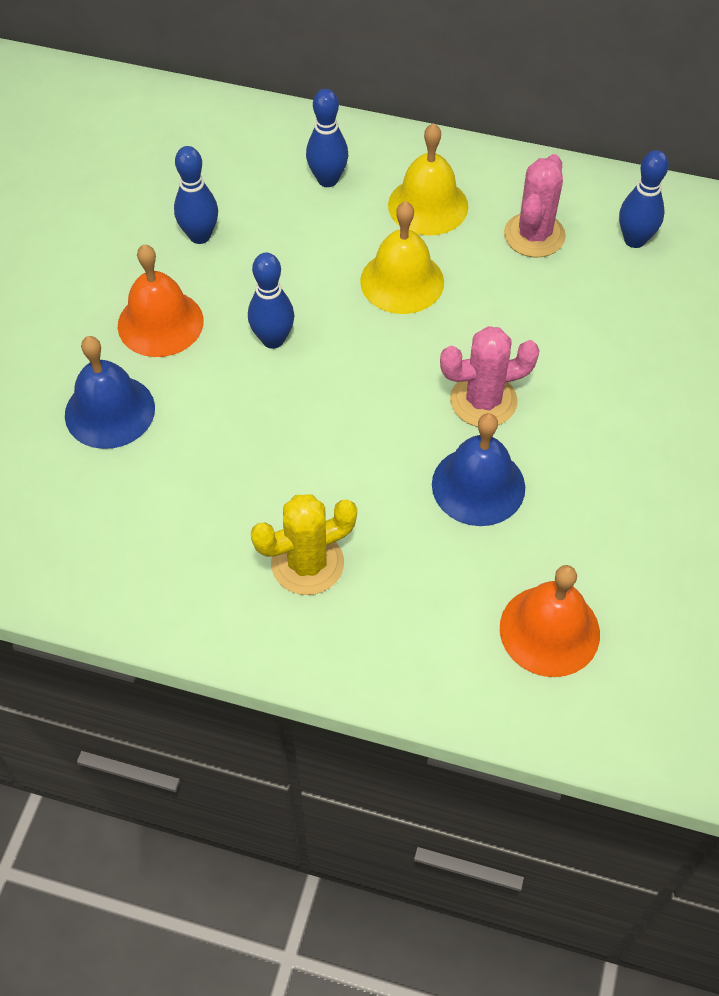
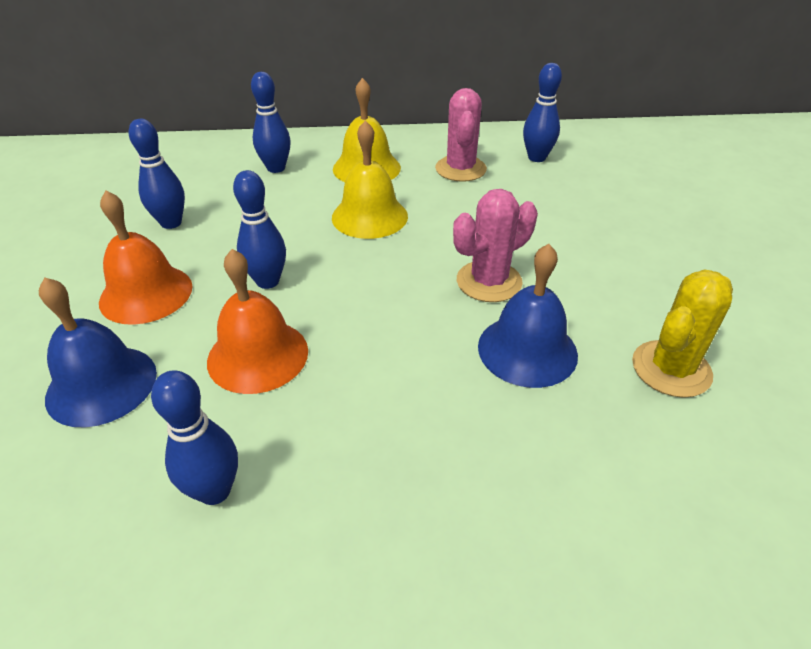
camera: 20 degrees left, 15 degrees down
(178, 530) = (214, 491): none -> blue bowling pin
(307, 563) = (389, 481): yellow cactus -> yellow cactus (671, 369)
(549, 630) = (691, 468): orange bell -> orange bell (258, 355)

